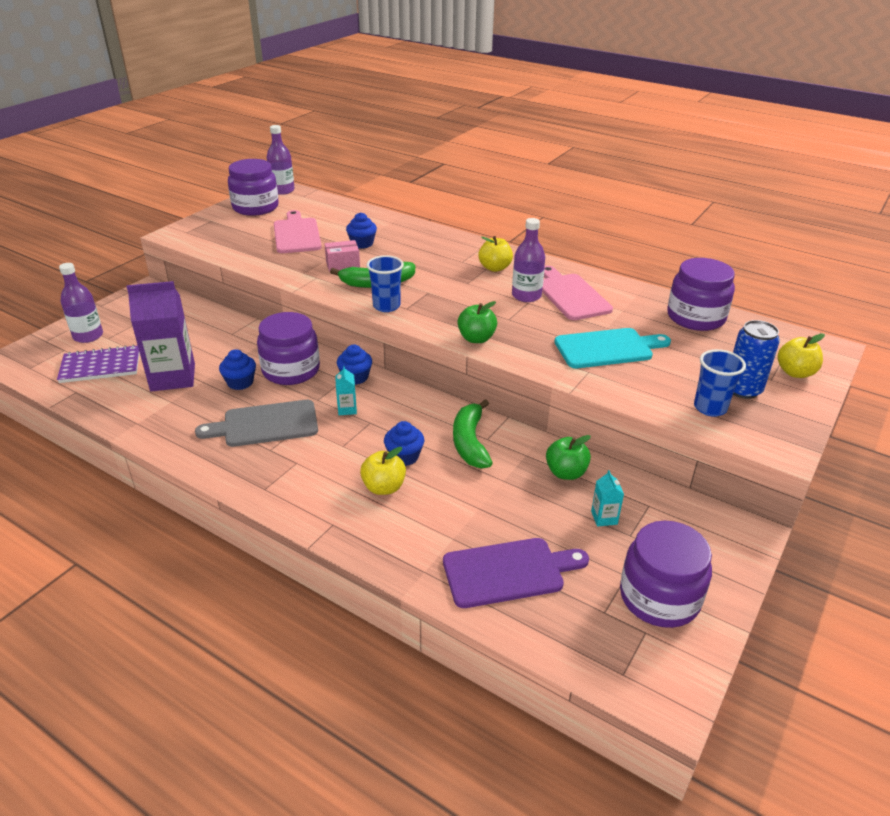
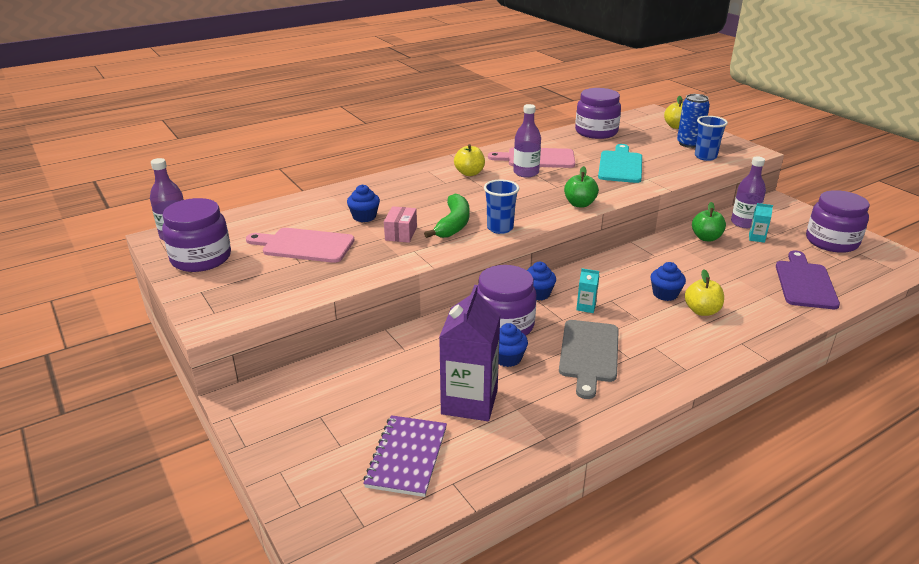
camera: 65 degrees left, 5 degrees down
(88, 336) = (321, 463): purple bottle -> purple bottle (744, 223)
(470, 442) = (657, 263): green banana -> none

